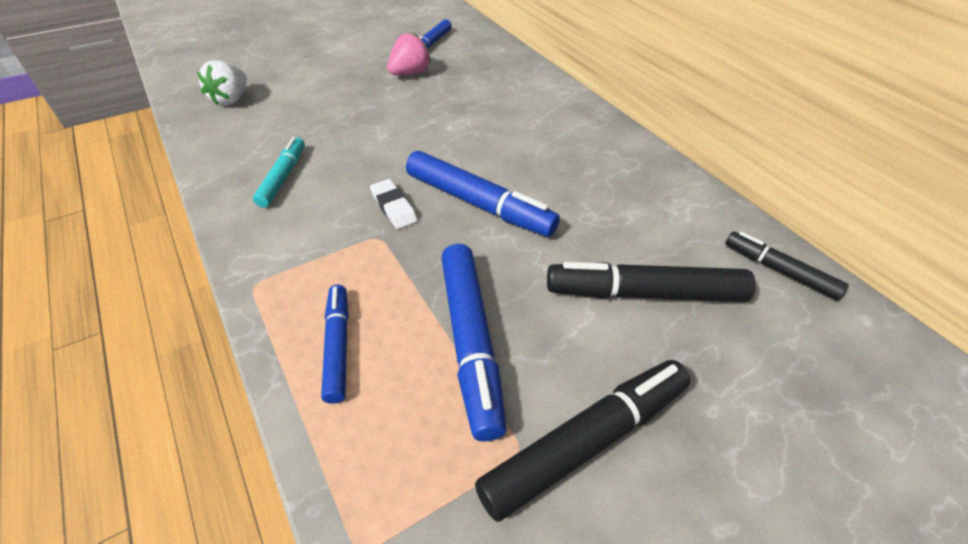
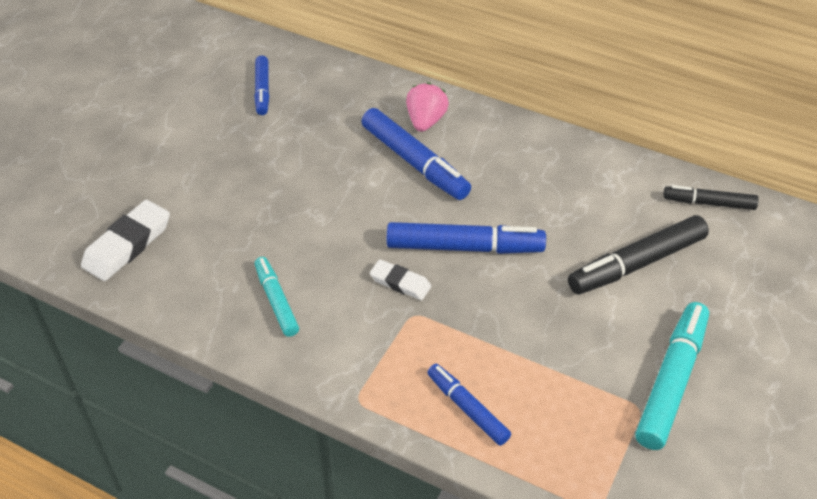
camera: 30 degrees left, 0 degrees up
(231, 99) = (128, 245): white strawberry -> white eraser
(410, 73) = (277, 137): pink strawberry -> pink strawberry (425, 121)
(470, 342) = (553, 358): blue marker -> blue marker (414, 162)
(586, 442) = (671, 381): black marker -> turquoise marker

